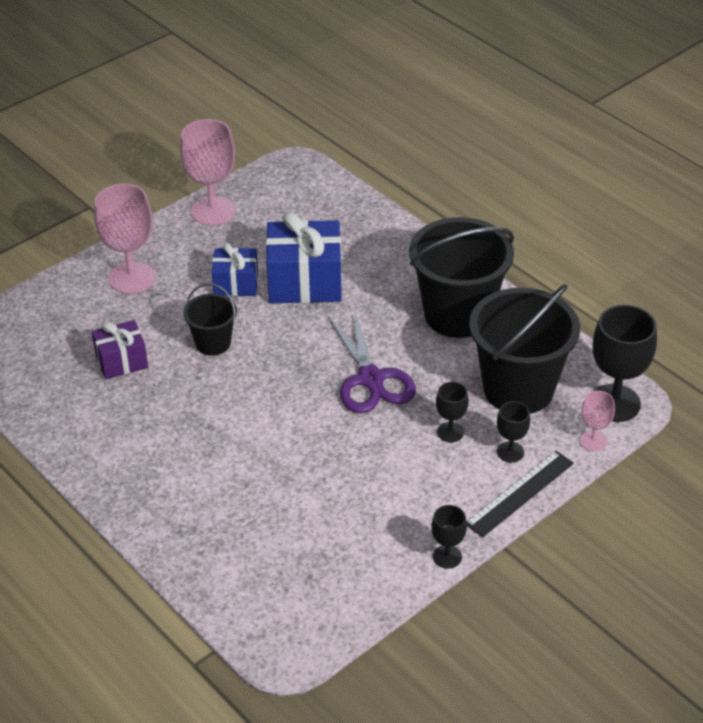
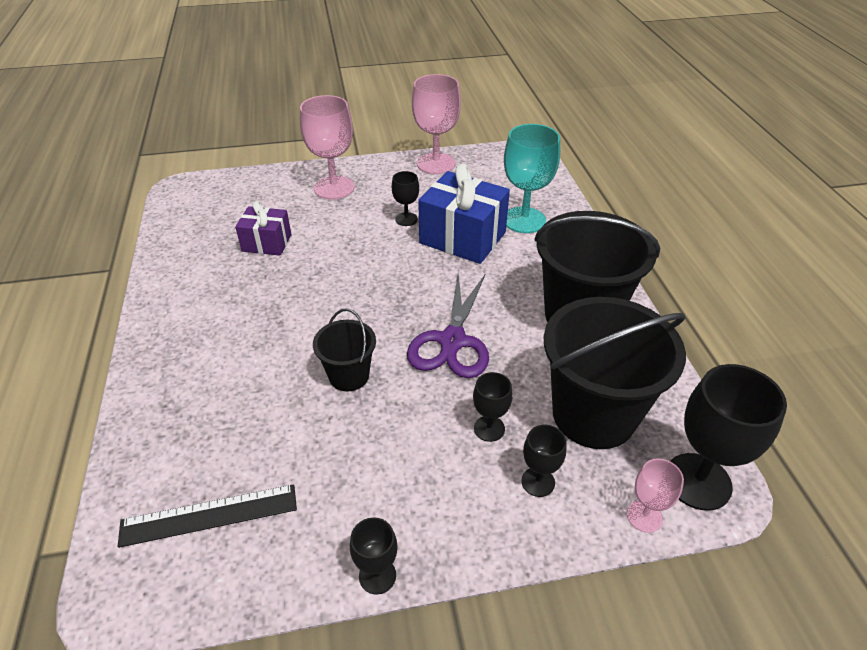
camera: 30 degrees right, 0 degrees up
(213, 343) = (347, 256): black bucket -> black bucket (349, 376)
(236, 284) = (406, 219): blue gift -> black goblet
(347, 242) = (524, 220): none -> turquoise goblet
(519, 493) = (515, 538): black ruler -> black ruler (209, 515)

